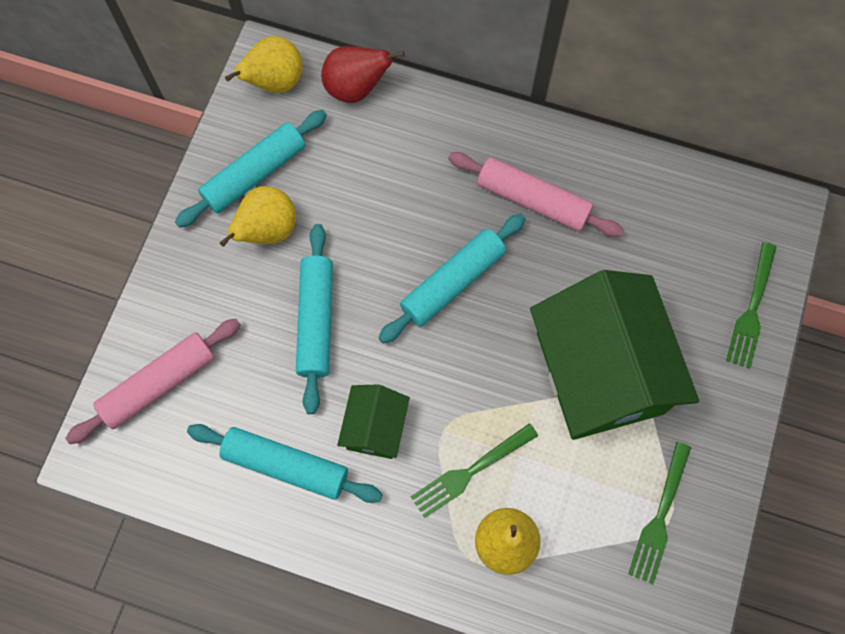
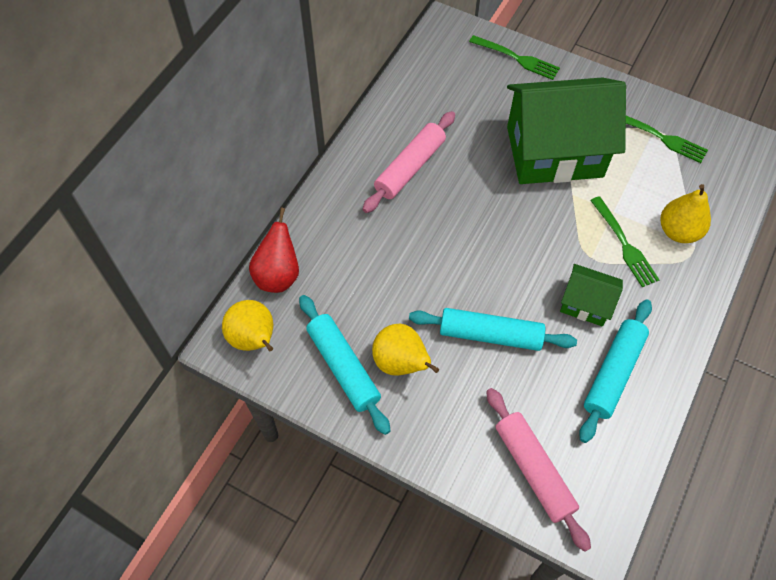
camera: 80 degrees left, 10 degrees down
(452, 282) = (470, 232): turquoise rolling pin -> none

